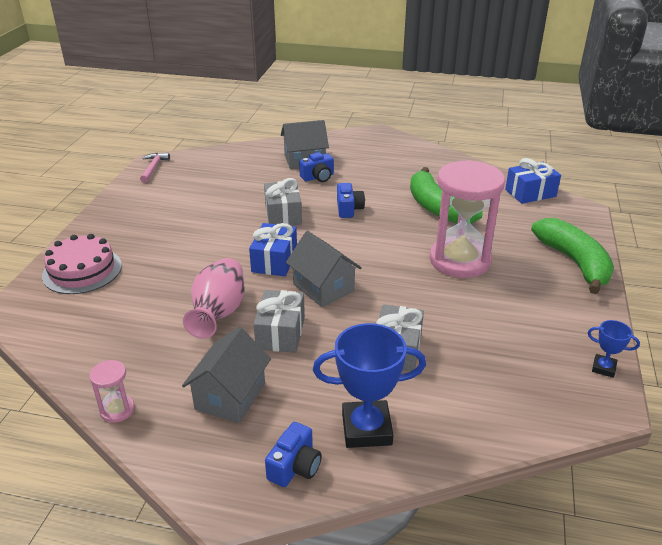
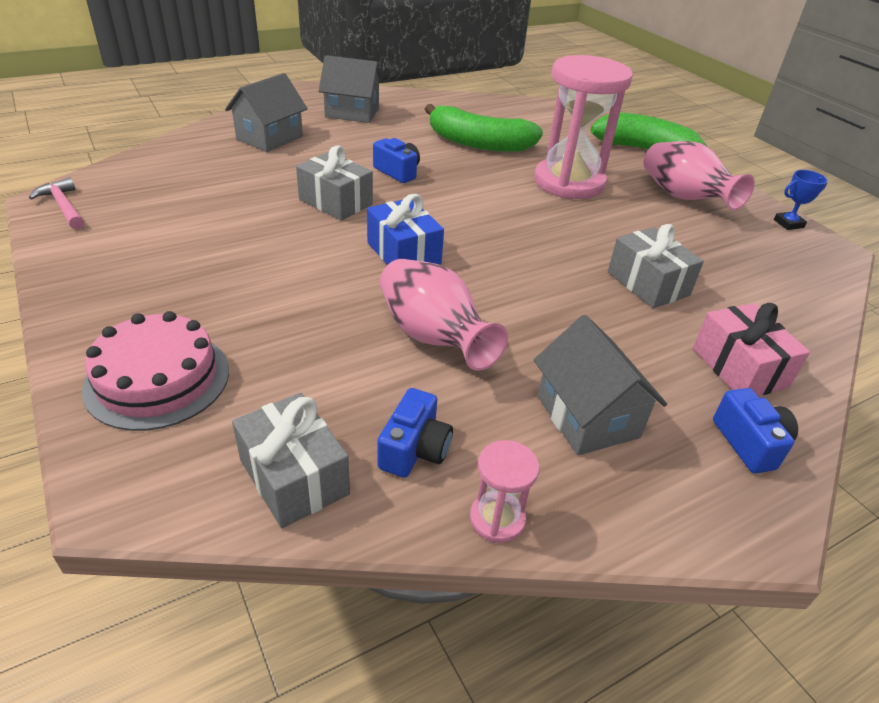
camera: 45 degrees left, 5 degrees up
(280, 333) = (528, 323): grey gift -> grey gift (294, 477)
(318, 177) = (314, 151): blue camera -> blue camera (414, 449)
(323, 288) = (496, 258): grey house -> grey house (352, 112)
(366, 429) = (739, 367): blue trophy -> pink gift
(530, 193) = (532, 107): blue gift -> none
(538, 308) = (683, 198): none -> pink vase

